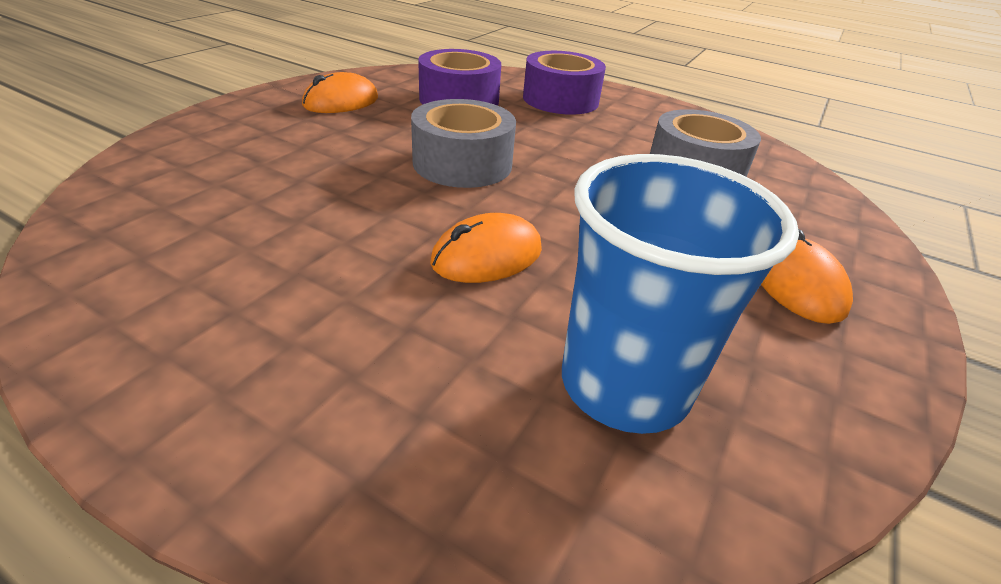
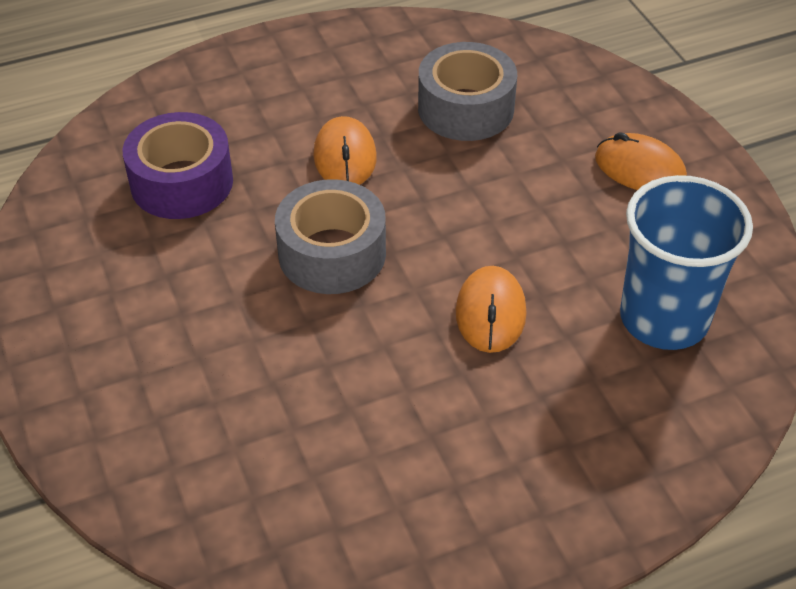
camera: 50 degrees left, 10 degrees up
(341, 102) = (104, 284): orange mouse -> orange mouse (345, 157)
(560, 99) = (249, 102): purple tape -> none

